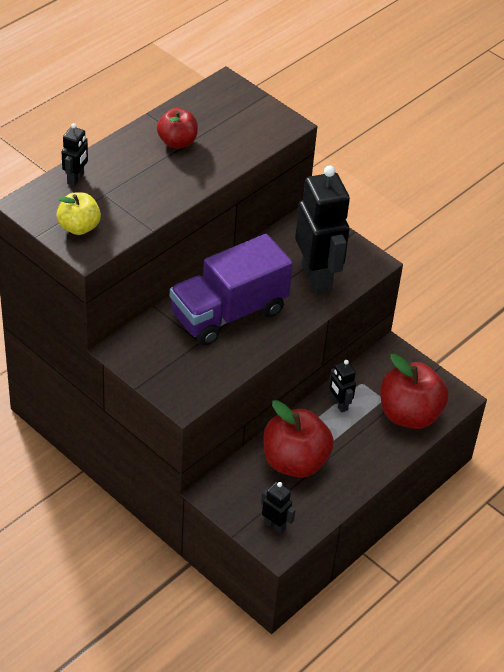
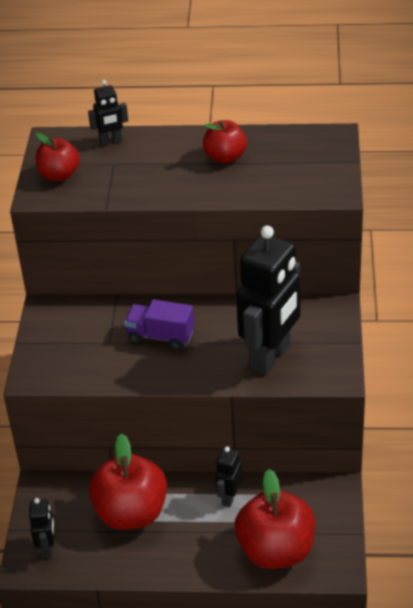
camera: 55 degrees right, 5 degrees down
(79, 227) = (59, 175): yellow apple -> red apple
(228, 313) = (160, 336): purple truck -> purple truck, size x0.53

